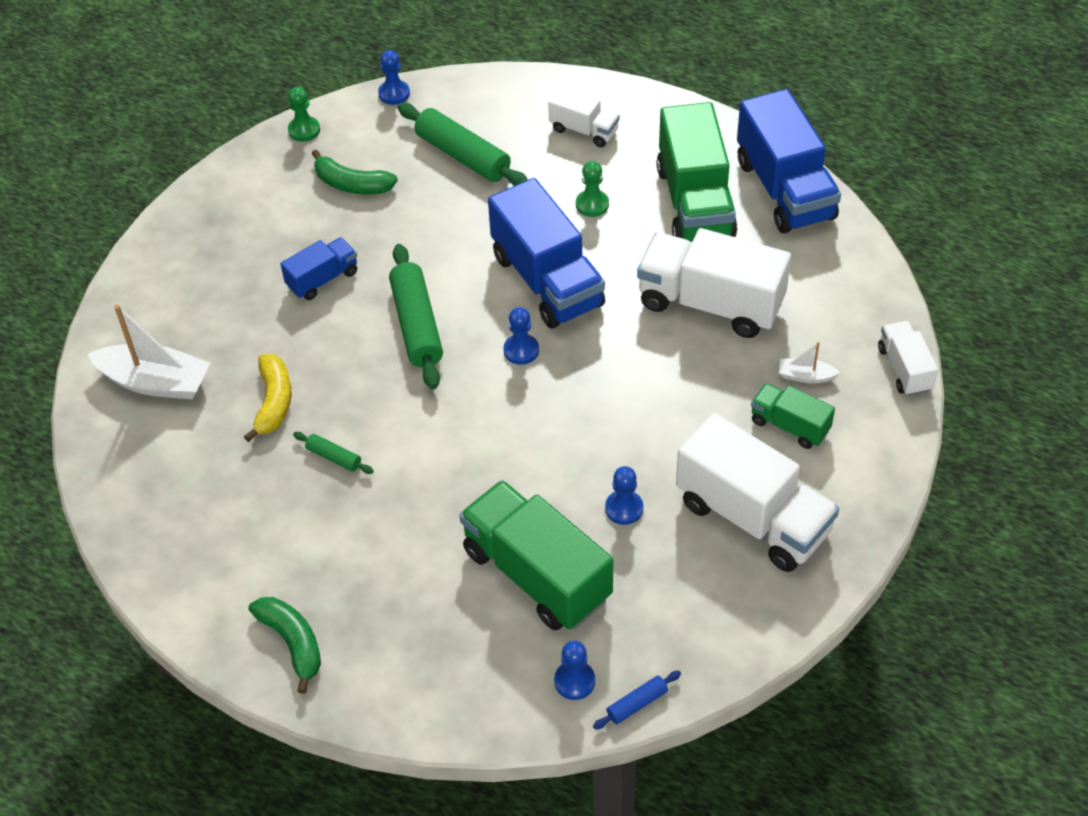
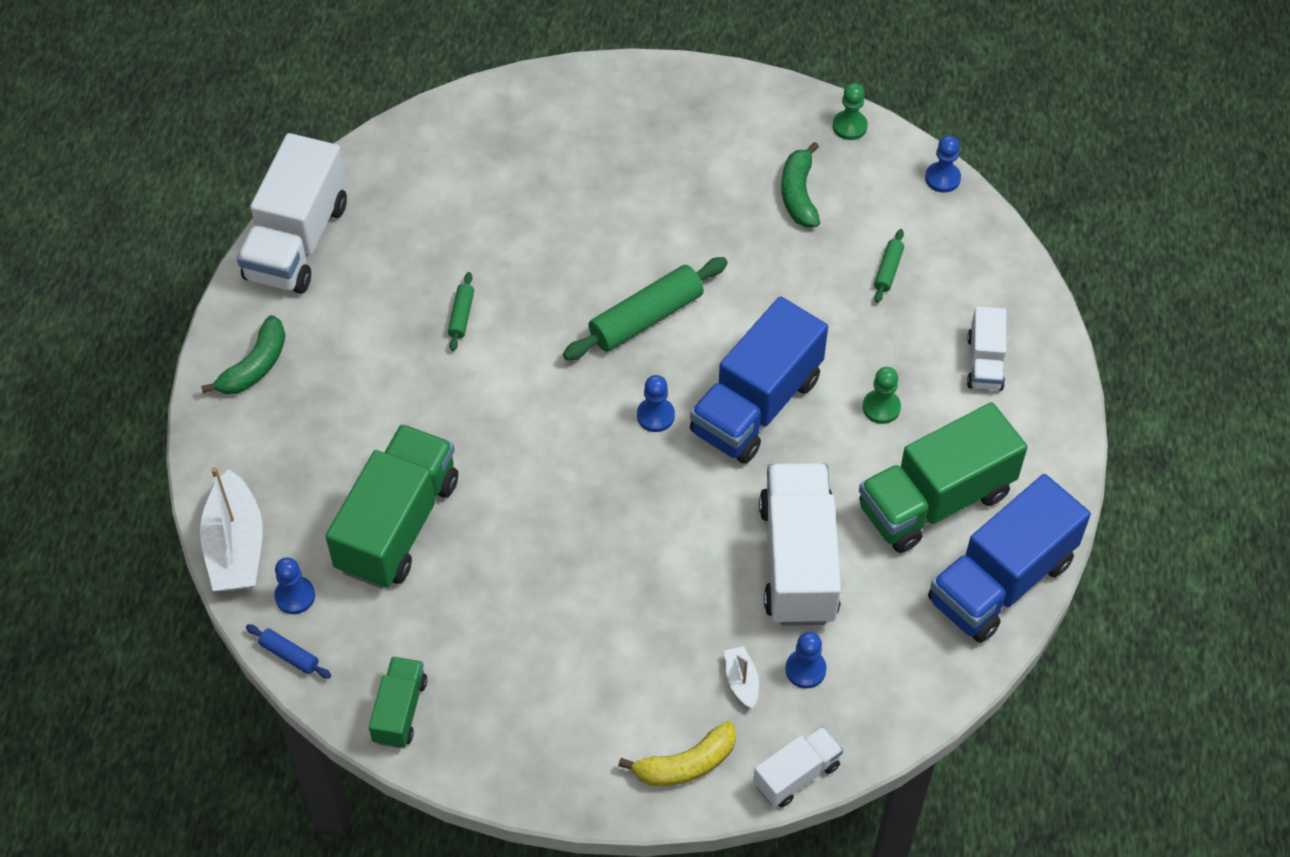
camera: 65 degrees right, 5 degrees up
(155, 382) = (485, 149): white boat -> white boat (236, 547)
(273, 402) = (503, 244): yellow banana -> yellow banana (686, 764)
(322, 279) = (665, 221): blue truck -> none
(463, 156) = (888, 270): green rolling pin -> green rolling pin, size x0.48
(624, 508) = (502, 570): blue pawn -> blue pawn (805, 669)
(753, 517) = (538, 687): white truck -> white truck (297, 241)
(789, 426) = (668, 685): green truck -> green truck (400, 711)

